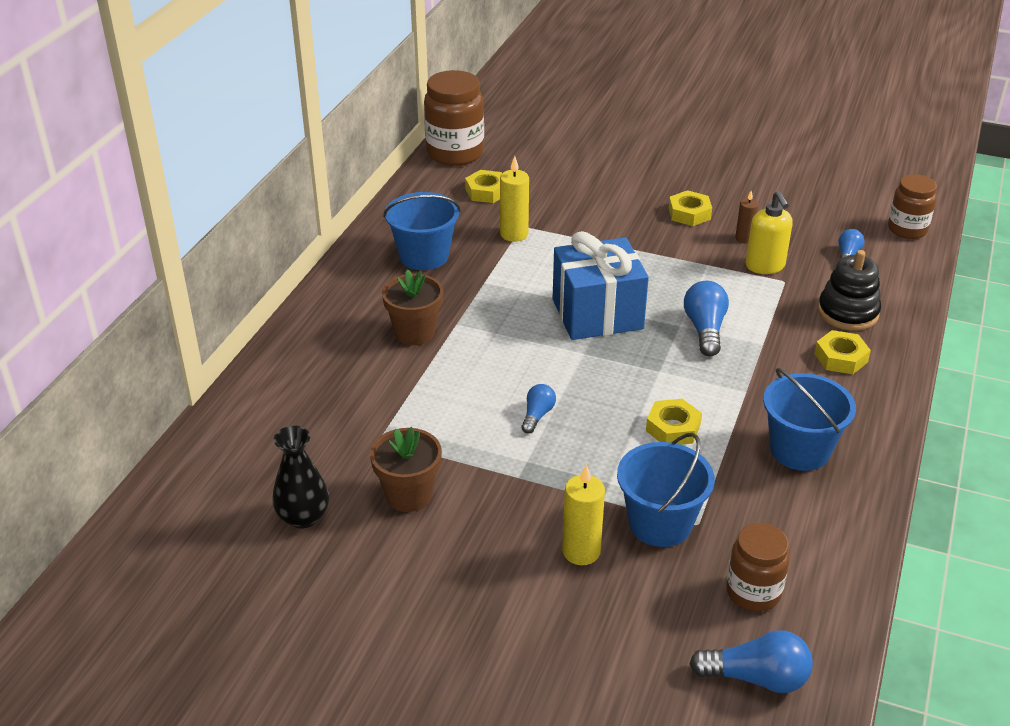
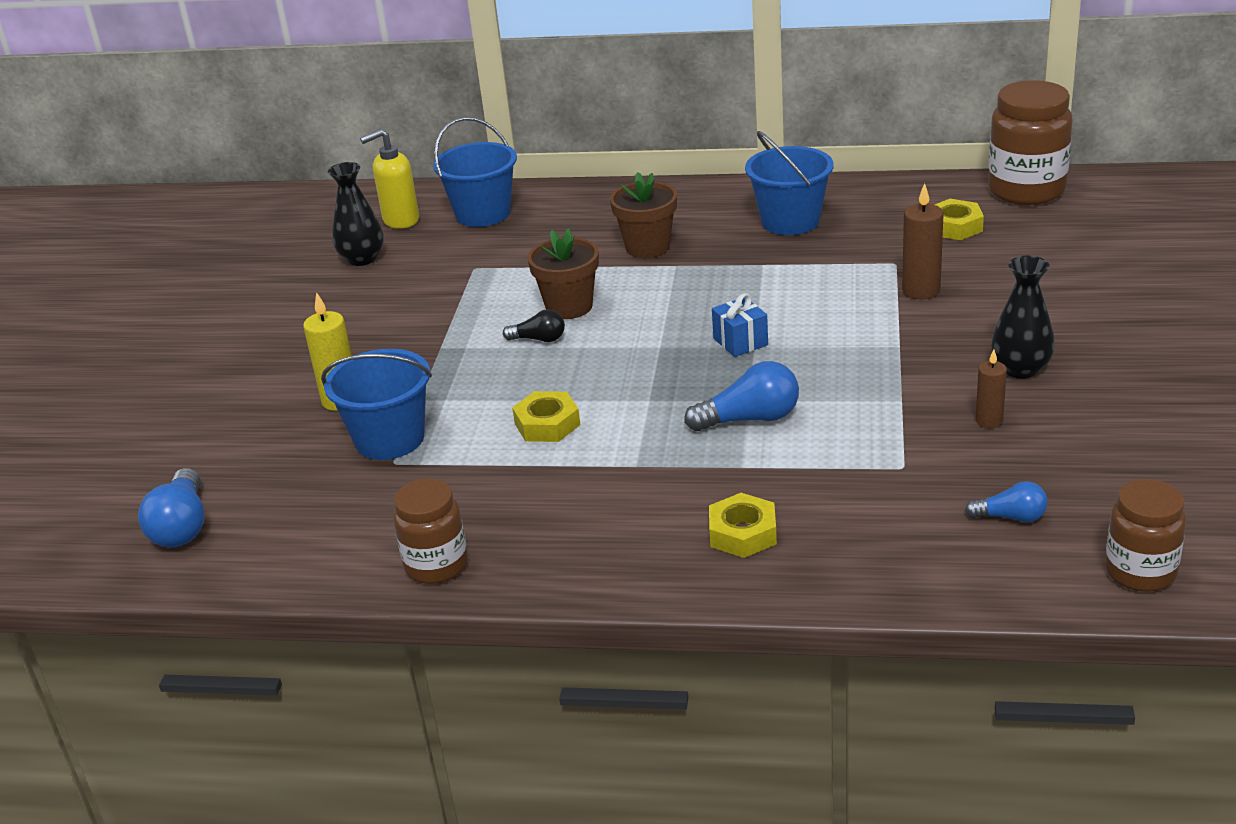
camera: 80 degrees right, 5 degrees down
(408, 495) = (400, 298): brown flower pot -> brown flower pot (569, 307)
(514, 234) = (873, 261): yellow candle -> none
(537, 415) = (539, 339): blue light bulb -> black light bulb
(569, 225) = (921, 290): none -> brown candle
(597, 314) = (740, 342): blue gift -> blue gift, size x0.45
(689, 213) = (1020, 369): yellow nut -> black vase
(753, 592) = (297, 511): brown jar -> brown jar (436, 565)
(765, 266) = (929, 447): yellow soap dispenser -> yellow soap dispenser (400, 220)
(799, 450) = (537, 518): blue bucket -> blue bucket (483, 214)
(848, 312) = (856, 530): black stacking toy -> none

